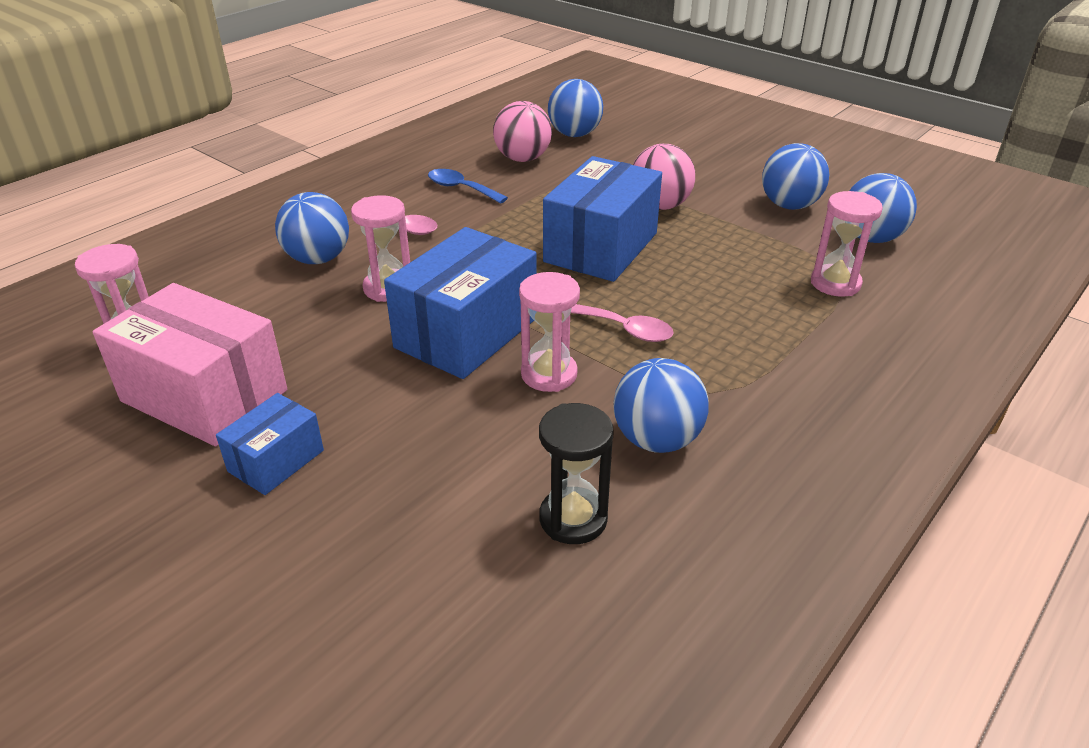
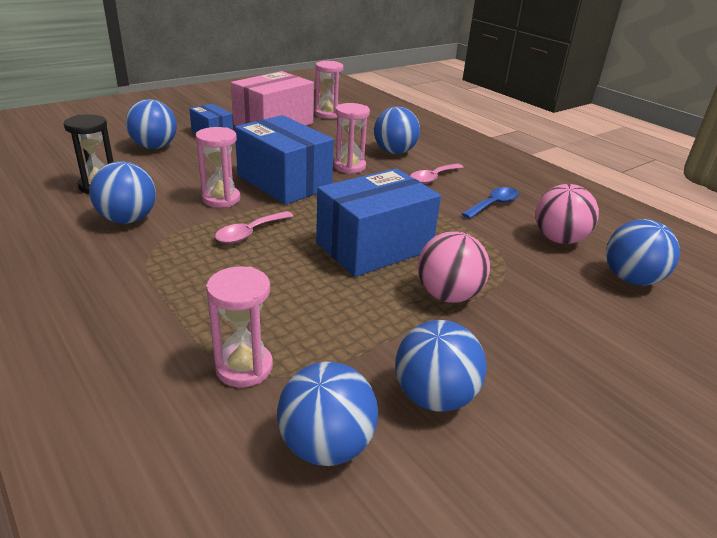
camera: 100 degrees right, 5 degrees down
(371, 517) = (154, 147): none -> blue ball
(601, 247) = (374, 247): blue box -> blue box turned 75 degrees counterclockwise

